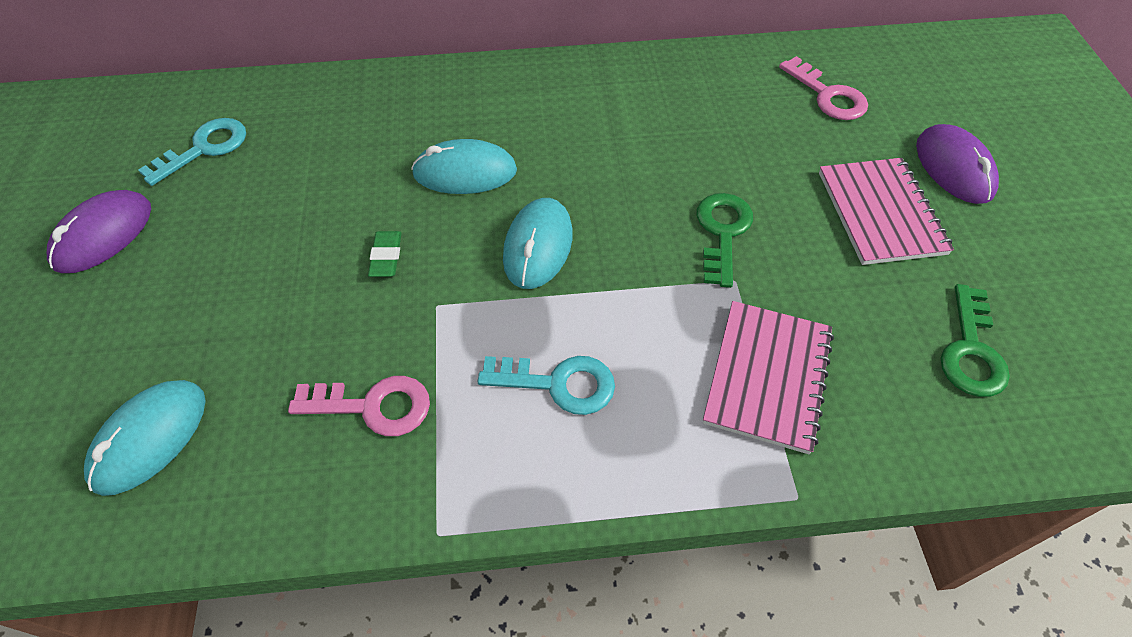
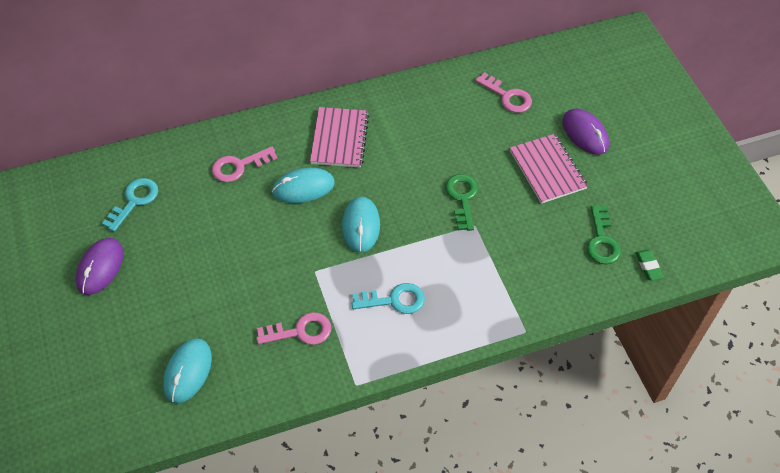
camera: 15 degrees left, 0 degrees up
(379, 126) = (239, 166): none -> pink key
(386, 257) = (276, 249): green eraser -> green eraser (648, 266)
(767, 377) = (501, 275): pink notebook -> pink notebook (339, 139)

